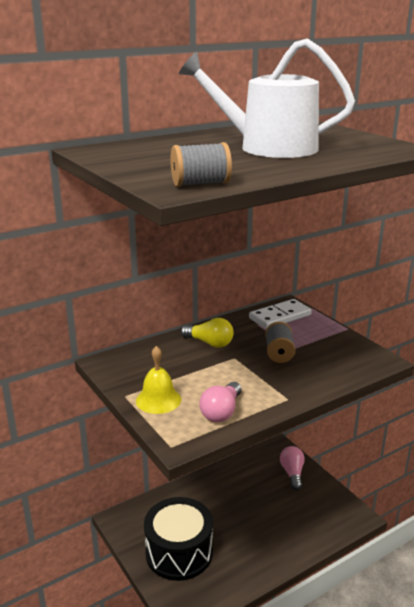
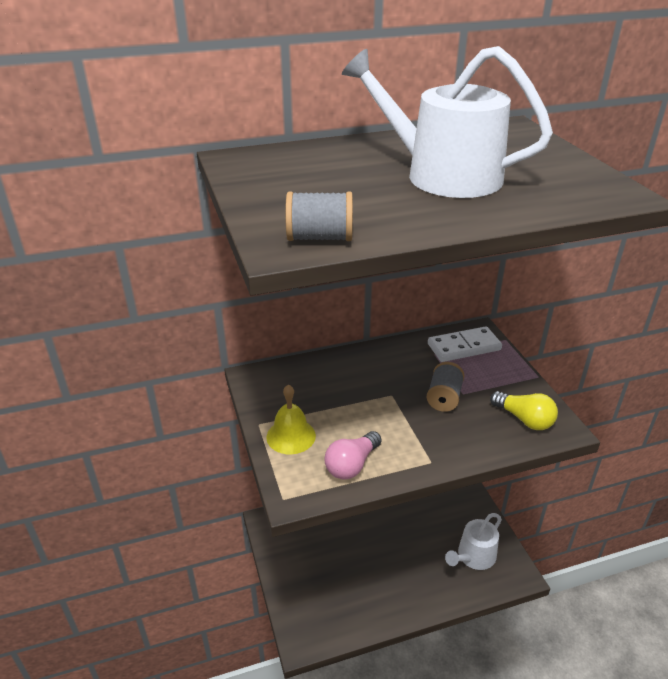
camera: 15 degrees right, 10 degrees up
(179, 552) = (316, 572): black drum -> none
(209, 343) = (372, 370): yellow light bulb -> yellow light bulb (524, 419)
(292, 473) = (461, 507): pink light bulb -> none
(315, 510) = (473, 556): none -> white watering can

